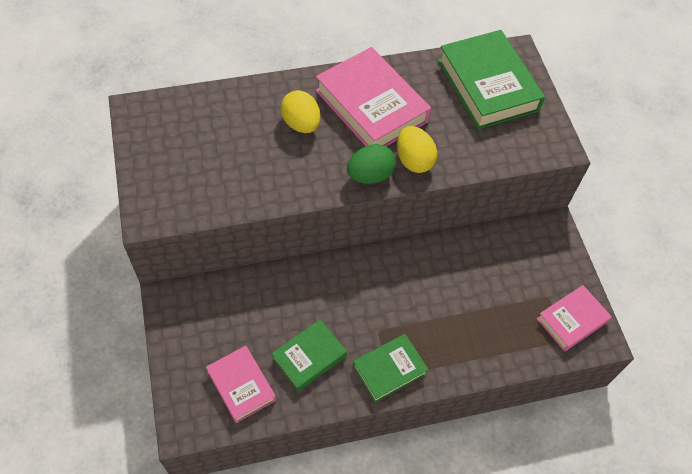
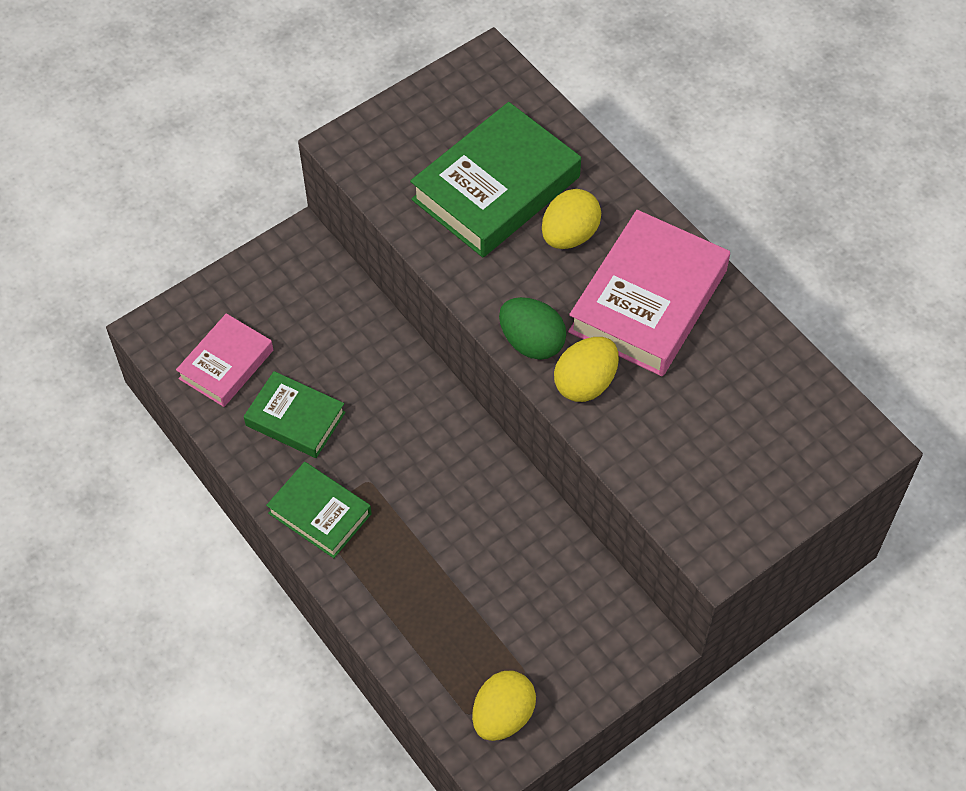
camera: 70 degrees right, 0 degrees up
(488, 85) = (777, 428): green book -> green book (496, 188)
(572, 320) = (503, 715): pink book -> yellow egg

